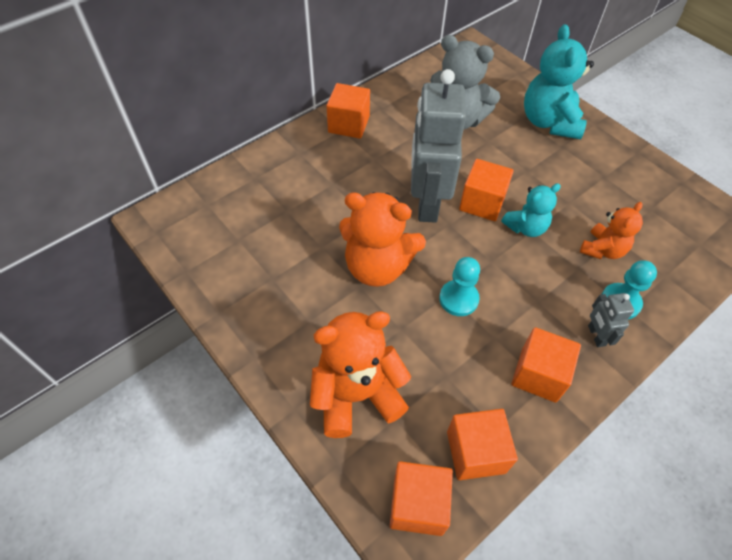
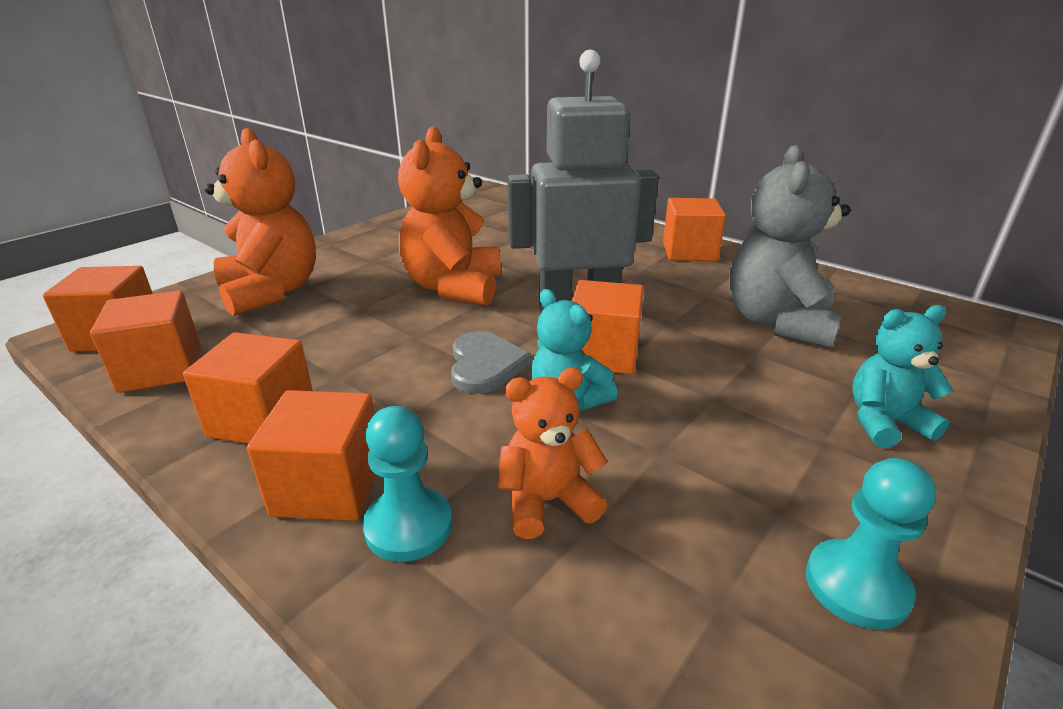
camera: 80 degrees right, 25 degrees down
(458, 299) = (406, 344): turquoise pawn -> turquoise pawn (856, 586)
(488, 259) = (485, 365): none -> grey heart
(549, 122) = (885, 423): turquoise teddy bear -> turquoise teddy bear, size x0.59
(596, 335) = (328, 487): grey robot -> orange cube
(602, 249) = (547, 501): orange teddy bear -> orange teddy bear turned 135 degrees clockwise

